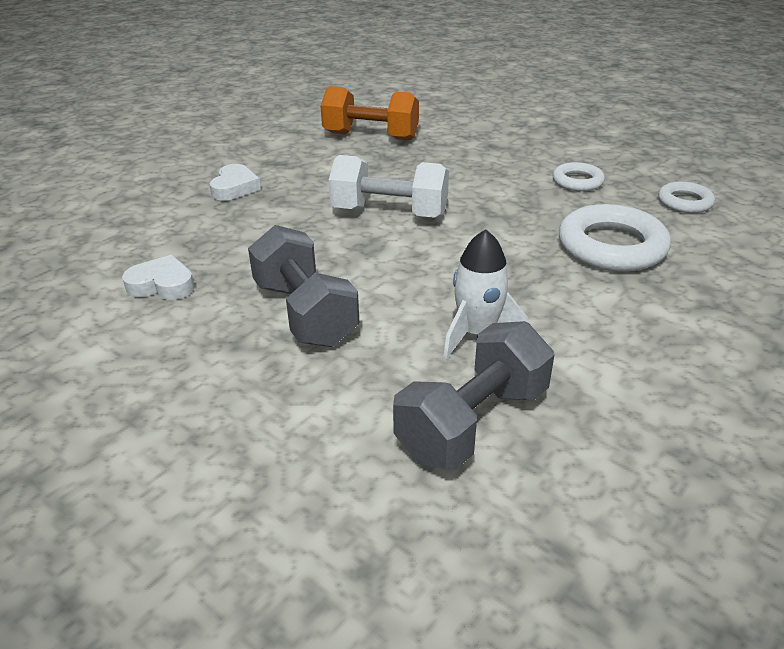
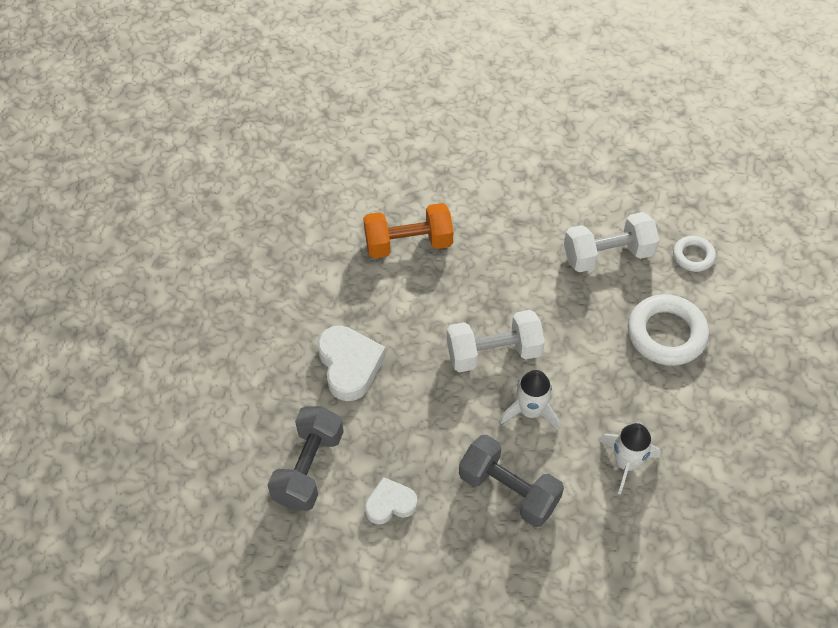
camera: 25 degrees left, 20 degrees up
(235, 187) = (349, 365): white heart -> white heart, size x1.60
(391, 261) = (530, 411): none -> white rocket
(472, 423) = (662, 540): grey dumbbell -> grey dumbbell (308, 468)
(577, 181) = (608, 255): white ring -> white dumbbell

